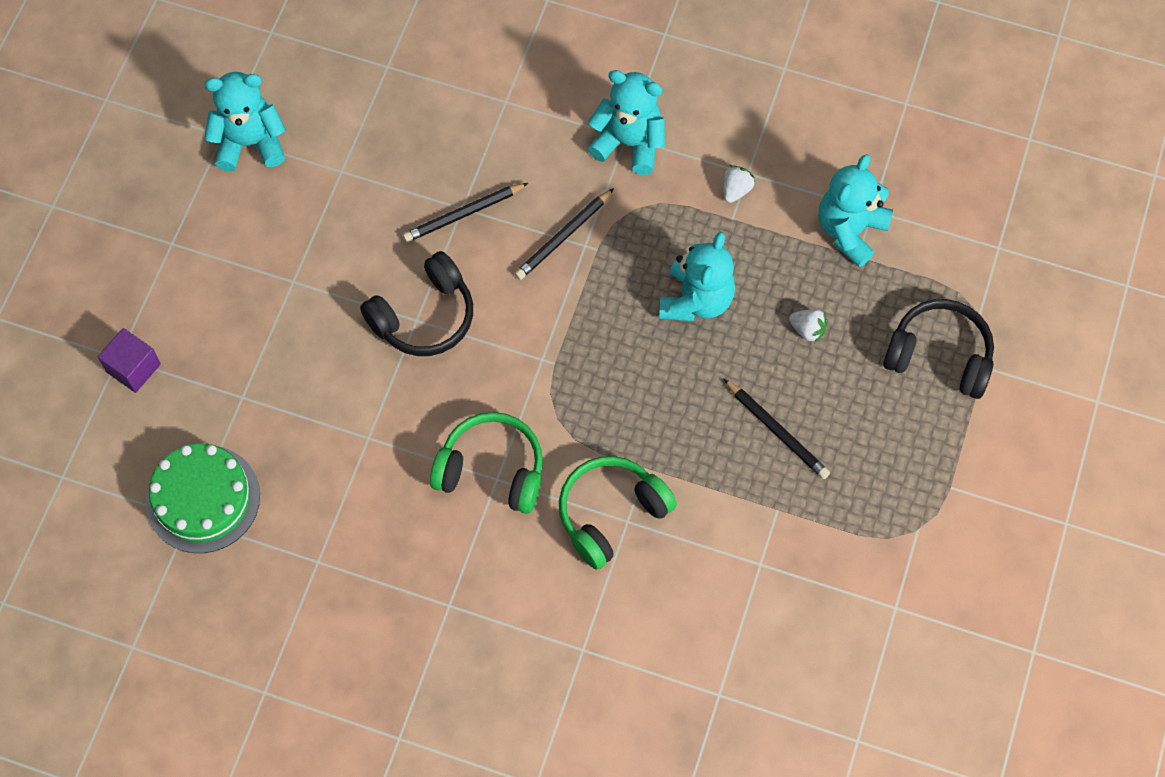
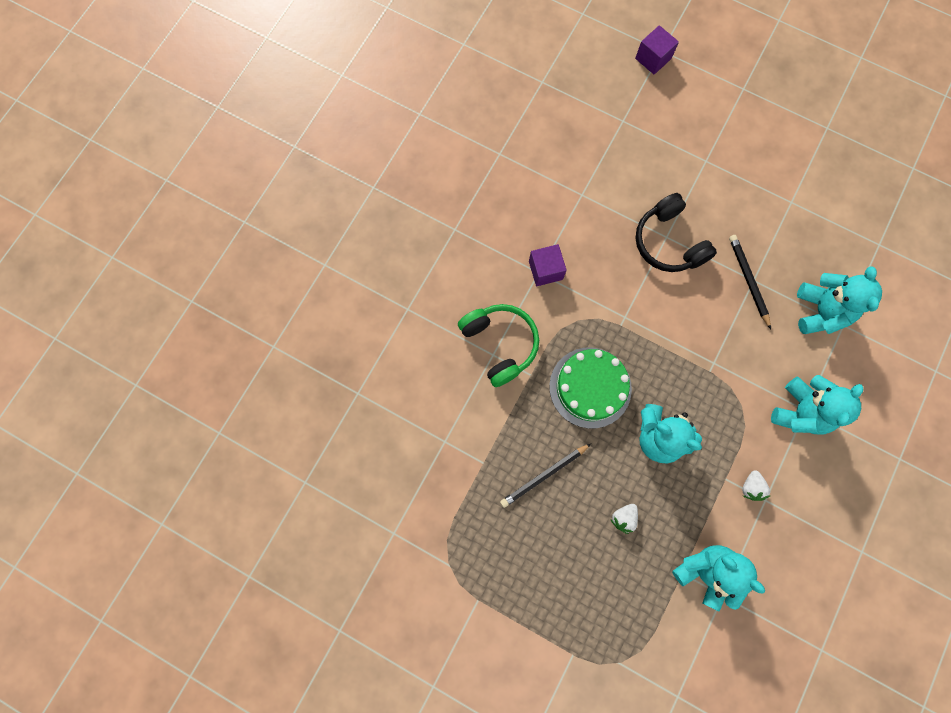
camera: 100 degrees right, 10 degrees up
(203, 499) = (554, 91): green cake -> green cake (590, 387)
(250, 143) = (819, 145): turquoise teddy bear -> turquoise teddy bear (820, 311)
(492, 470) = (545, 270): green headphones -> purple cube
(563, 236) = (722, 348): black pencil -> none
(736, 190) = (751, 487): white strawberry -> white strawberry turned 60 degrees clockwise
(939, 356) = (587, 619): black headphones -> none

